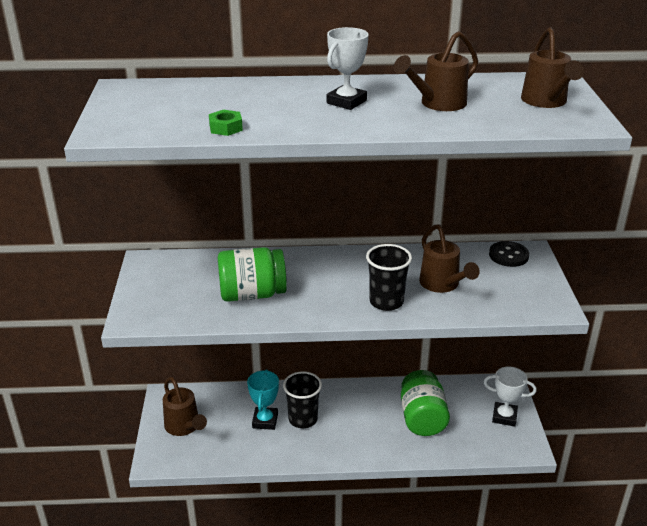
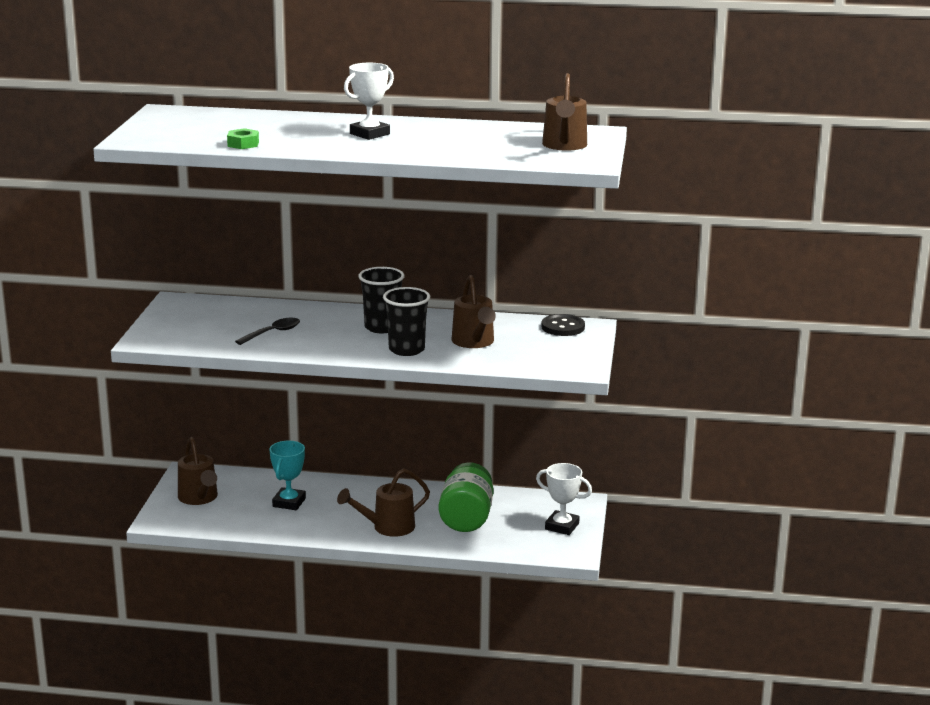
camera: 10 degrees right, 10 degrees down
(252, 294) = (273, 333): green jar -> black spoon
(303, 419) = (331, 505): black cup -> black cup (382, 327)
(438, 104) = (456, 141): brown watering can -> brown watering can (388, 527)

